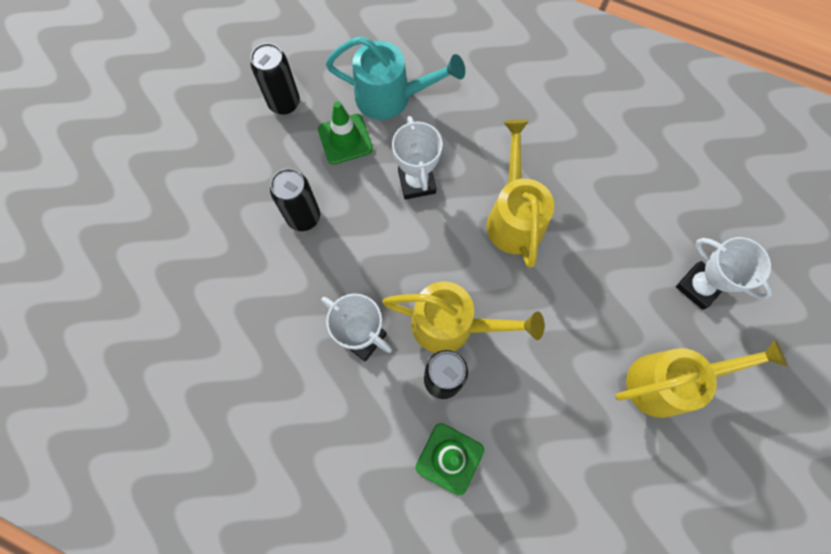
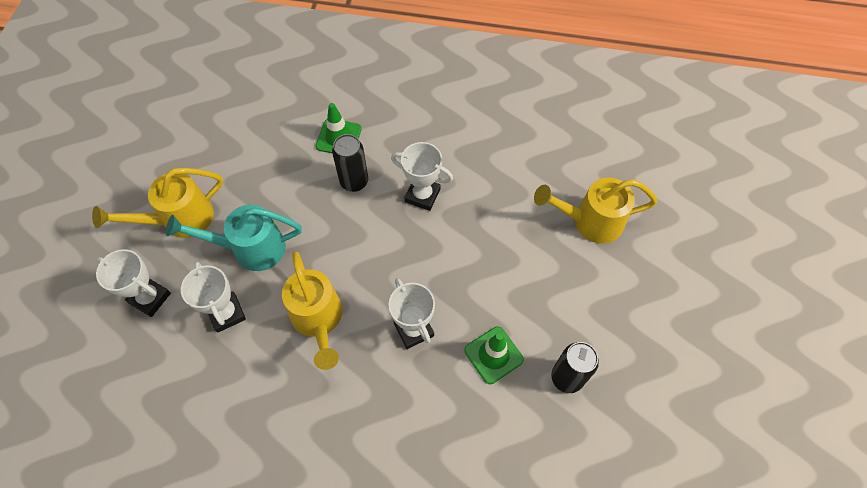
camera: 165 degrees right, 10 degrees down
(303, 217) = (503, 273): black can -> none
(391, 97) = (464, 413): turquoise watering can -> turquoise watering can (251, 248)
(452, 325) = (355, 219): yellow watering can -> yellow watering can (590, 221)
(612, 247) = (226, 313): none -> white trophy

